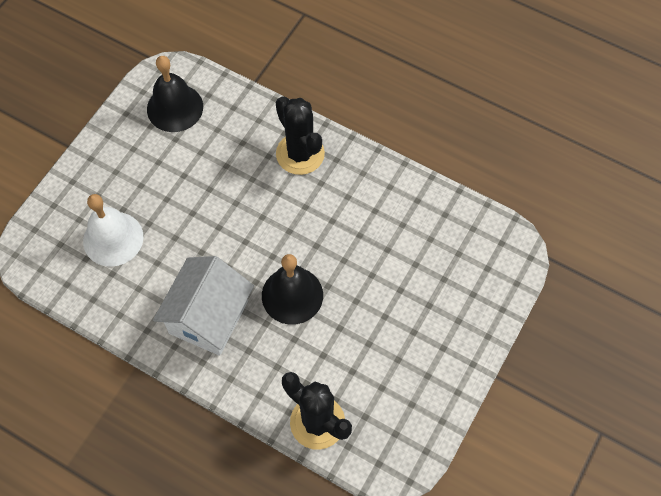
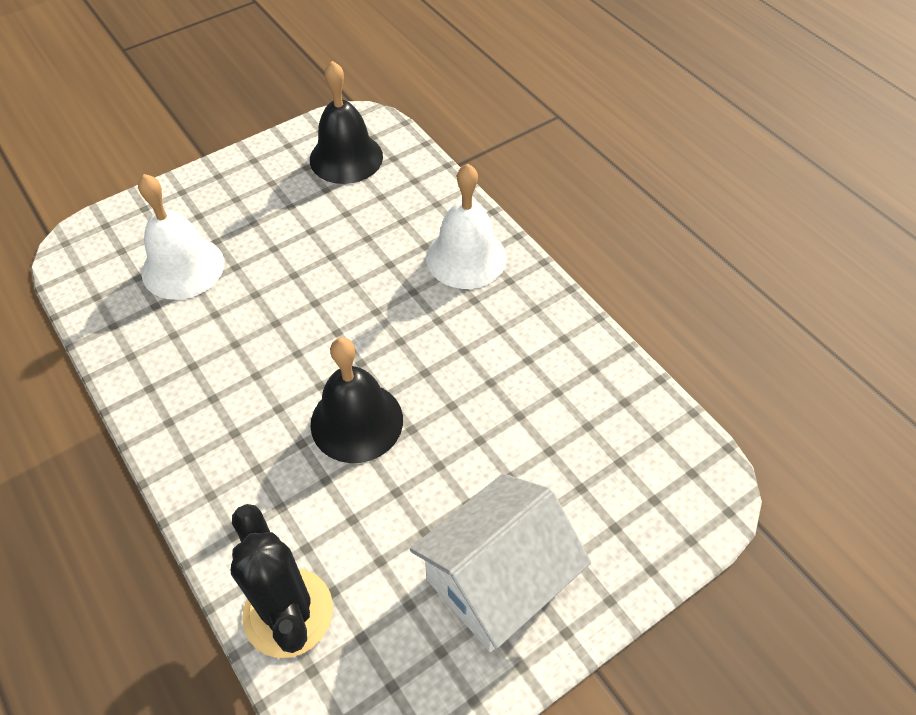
camera: 25 degrees right, 10 degrees down
(208, 317) = (233, 404): white house -> white house (497, 580)
(300, 154) = (466, 257): black cactus -> white bell

